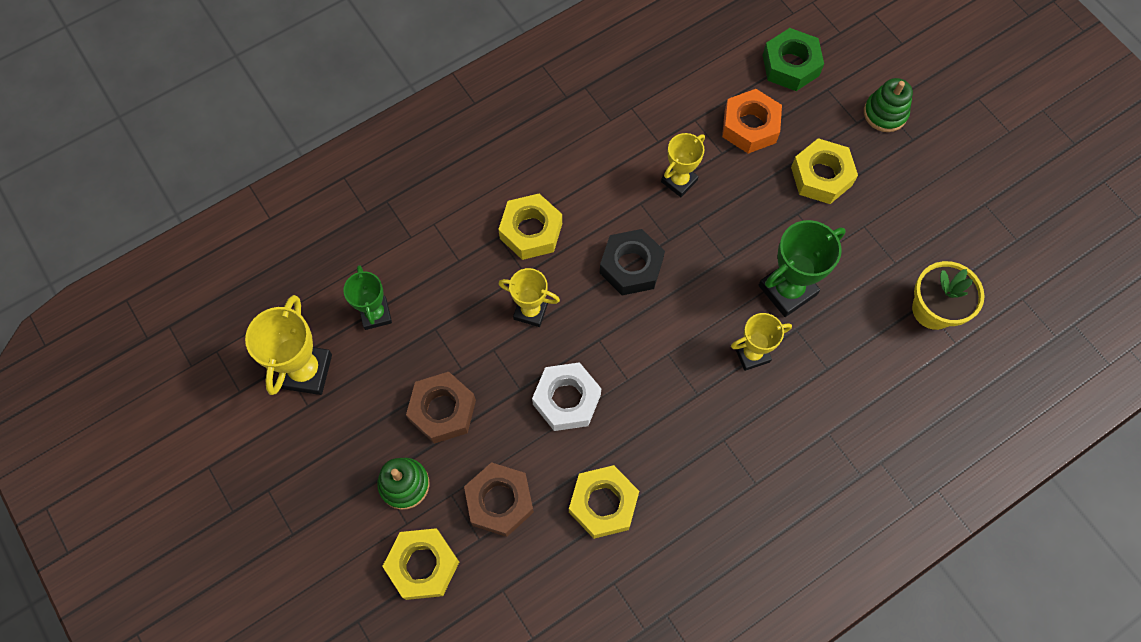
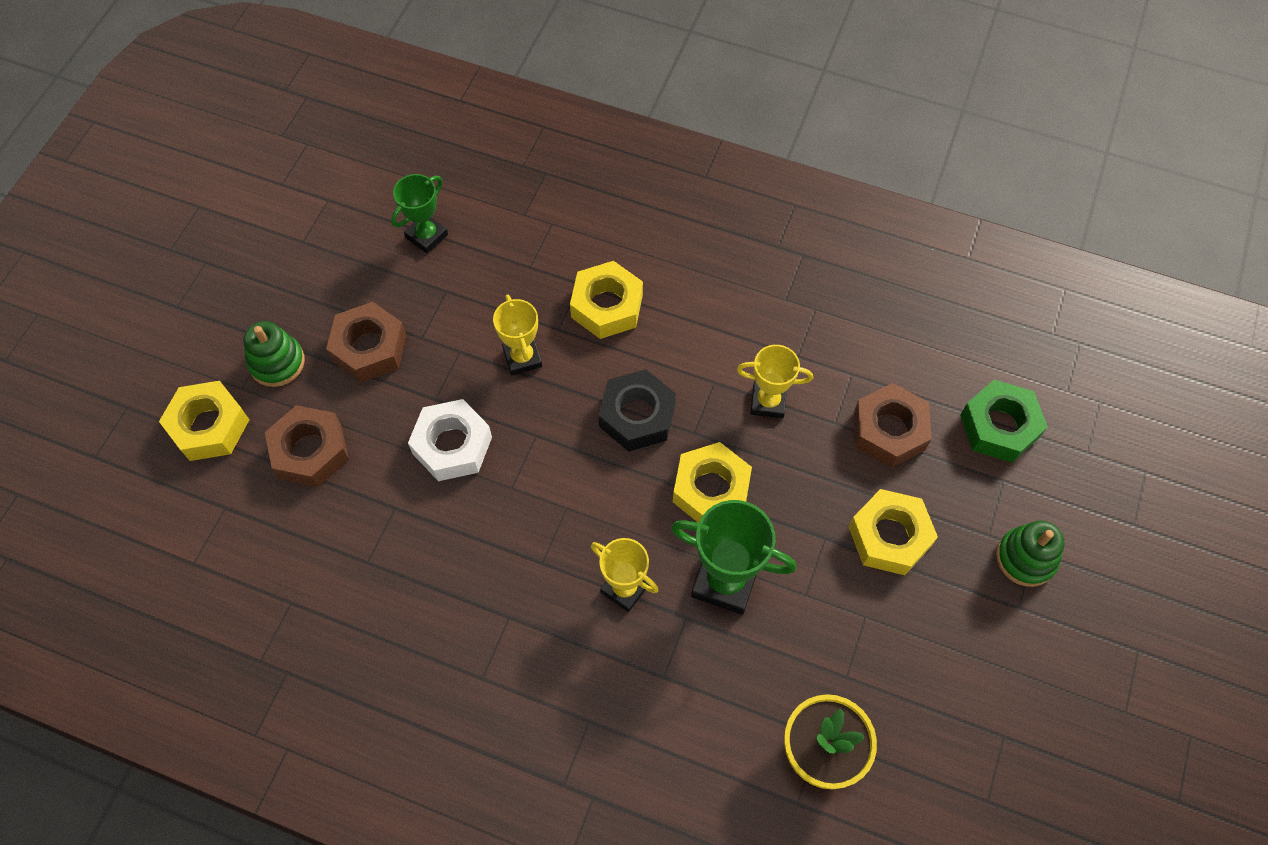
camera: 55 degrees right, 5 degrees down
(306, 371) = (334, 219): yellow trophy -> none
(603, 504) = (366, 544): yellow nut -> yellow nut (711, 489)
(750, 126) = (889, 430): orange nut -> brown nut

